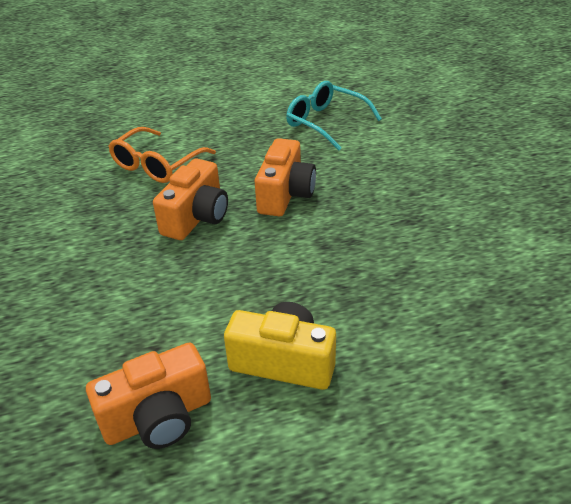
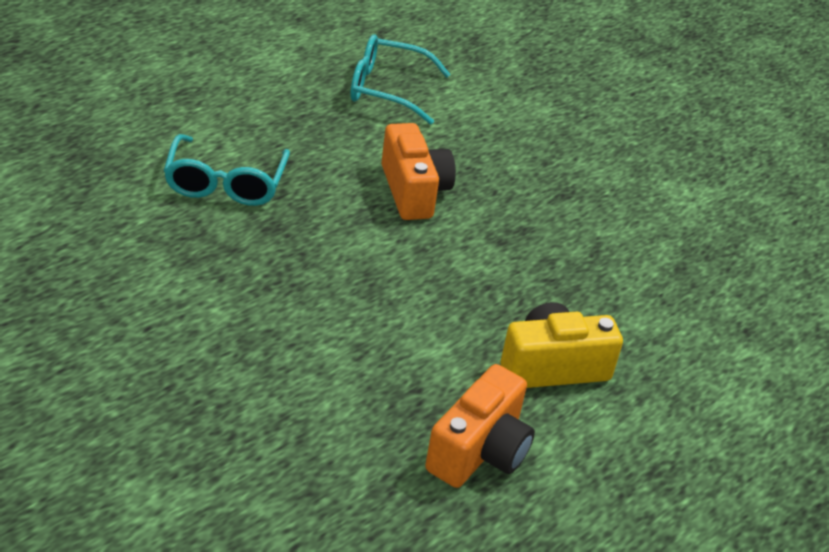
camera: 35 degrees left, 0 degrees up
(157, 165) = (225, 183): orange glasses -> turquoise glasses
(196, 217) = (336, 240): orange camera -> none

